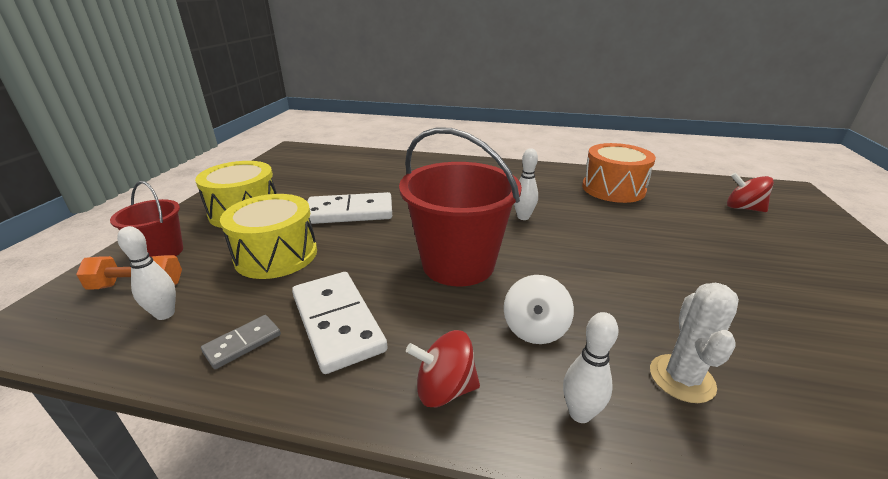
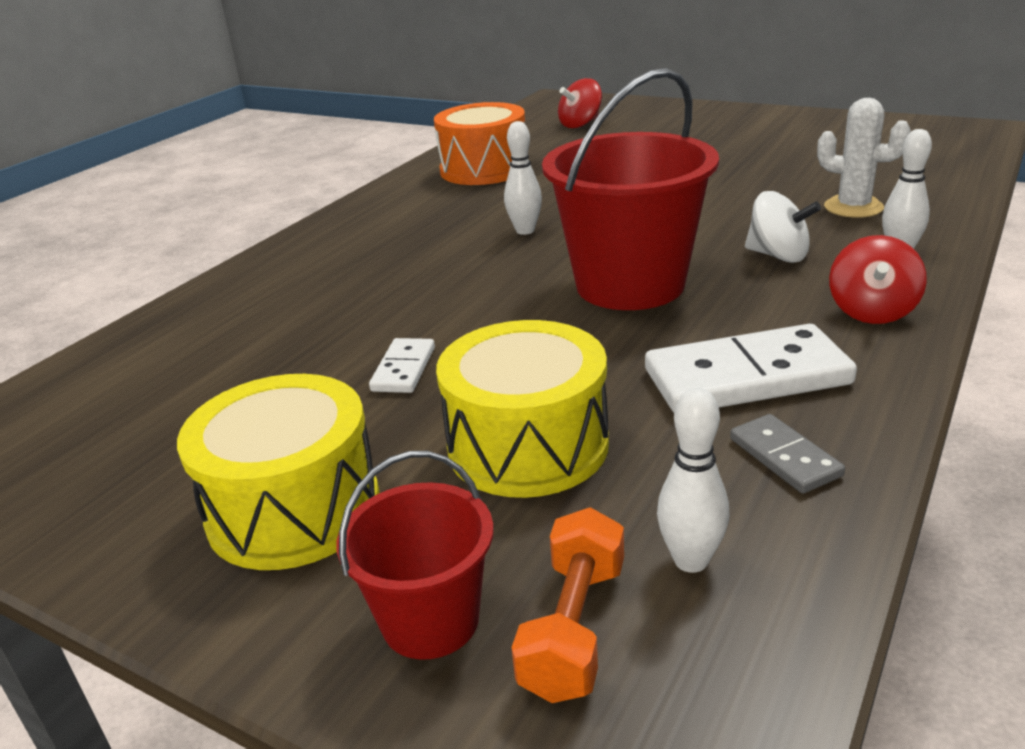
camera: 70 degrees left, 0 degrees up
(350, 212) = (403, 369): white domino -> white domino, size x0.51

